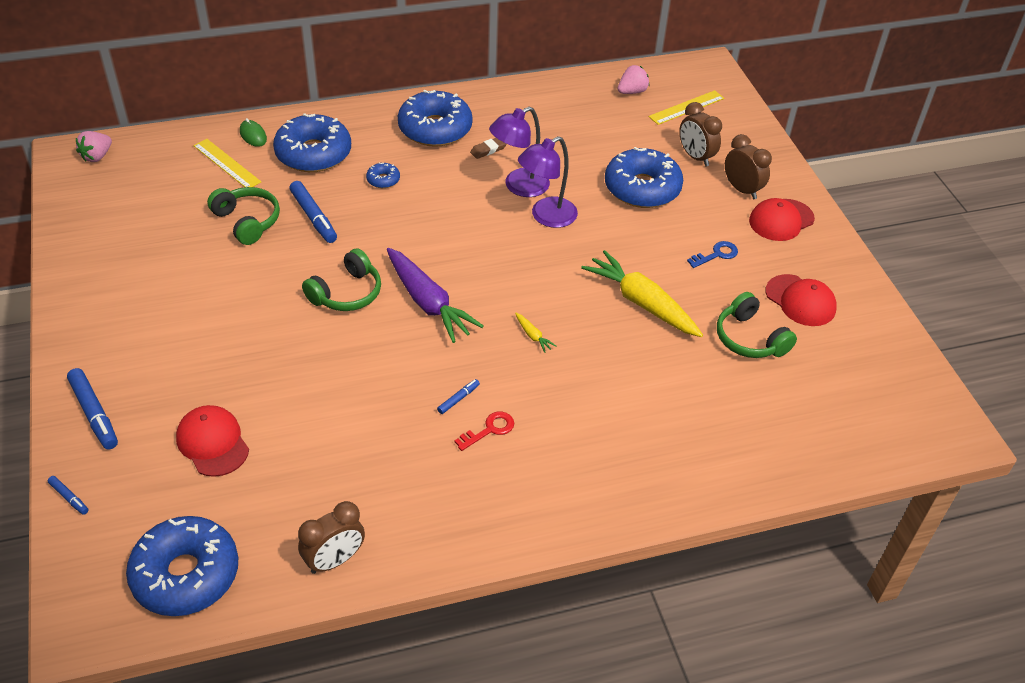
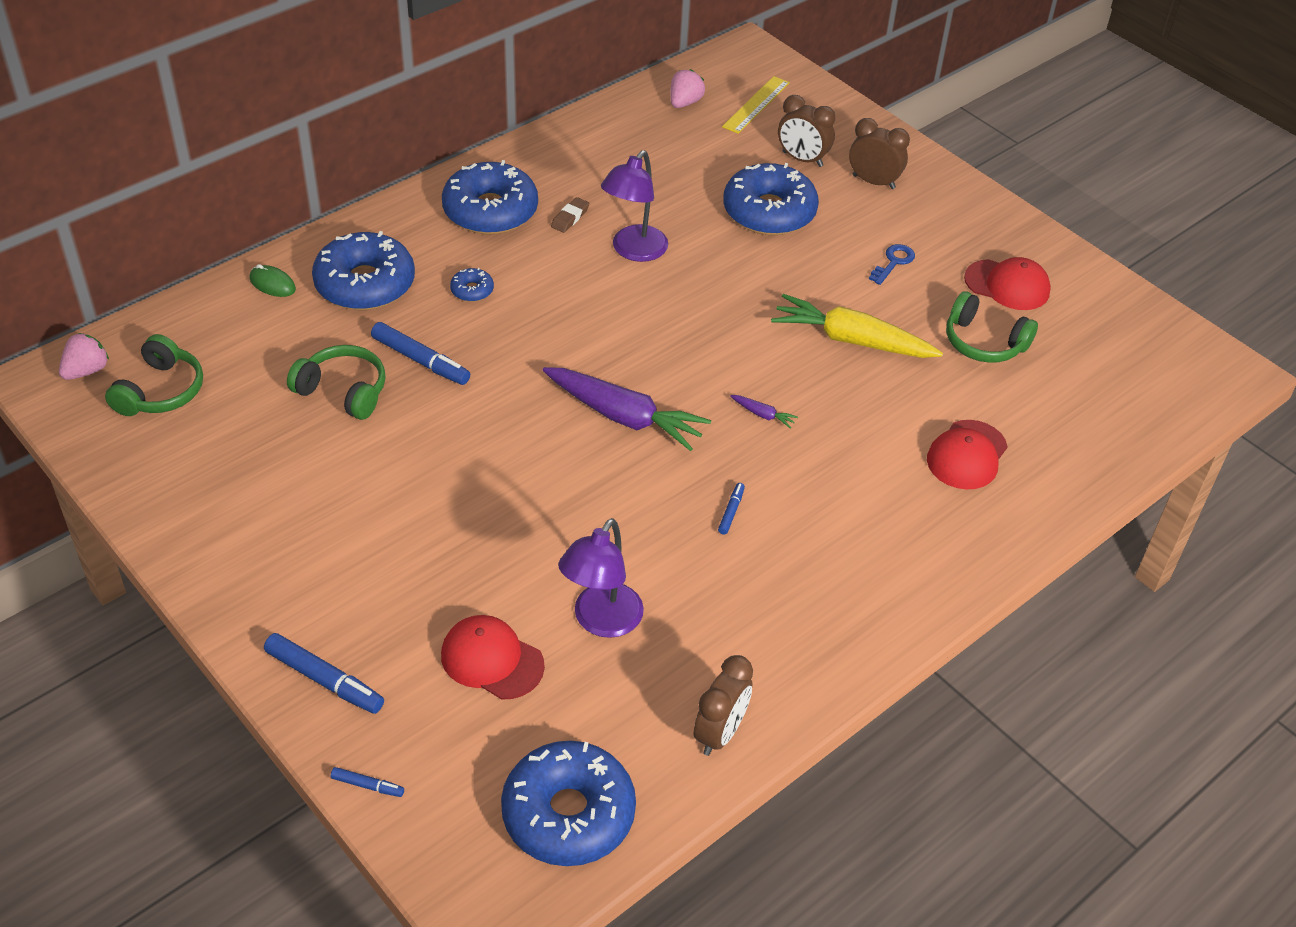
camera: 25 degrees left, 0 degrees up
(97, 156) = (86, 371): pink strawberry -> pink strawberry turned 150 degrees counterclockwise
(227, 164) = (265, 329): yellow ruler -> none
(346, 293) = (523, 437): green headphones -> green headphones (160, 391)
(489, 429) = (786, 532): red key -> none
(533, 336) = (763, 415): yellow carrot -> purple carrot
(546, 217) = (687, 276): purple lamp -> purple lamp (601, 621)
(781, 220) = (934, 204): red cap -> red cap (967, 455)

